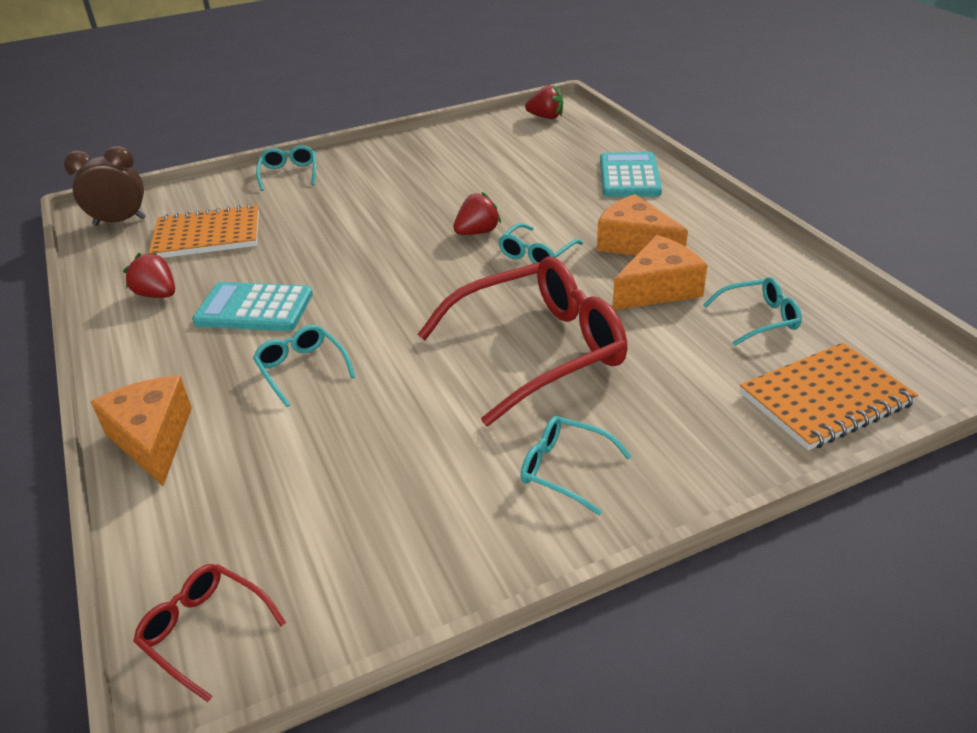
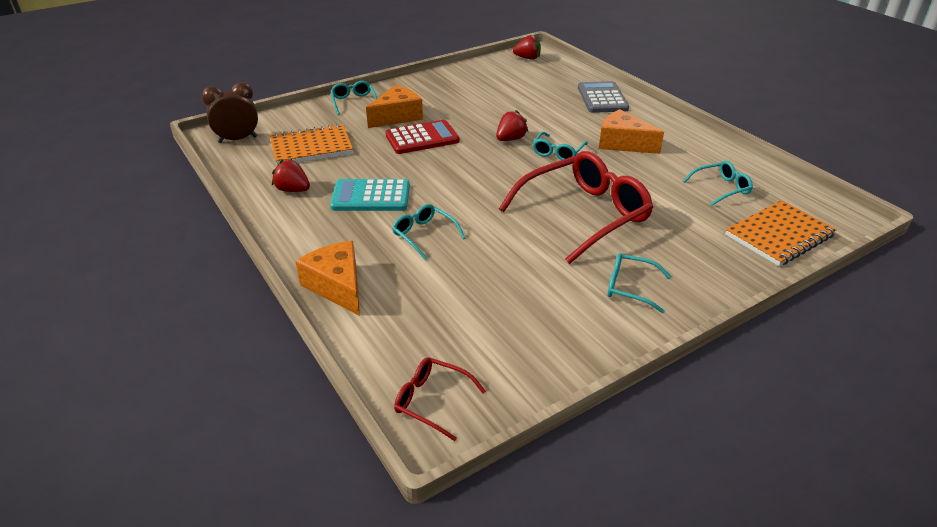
camera: 10 degrees left, 0 degrees up
(357, 227) = (422, 138): none -> red calculator
(629, 176) = (602, 98): turquoise calculator -> grey calculator
(658, 289) = (649, 172): orange cheese -> orange cheese (397, 116)

